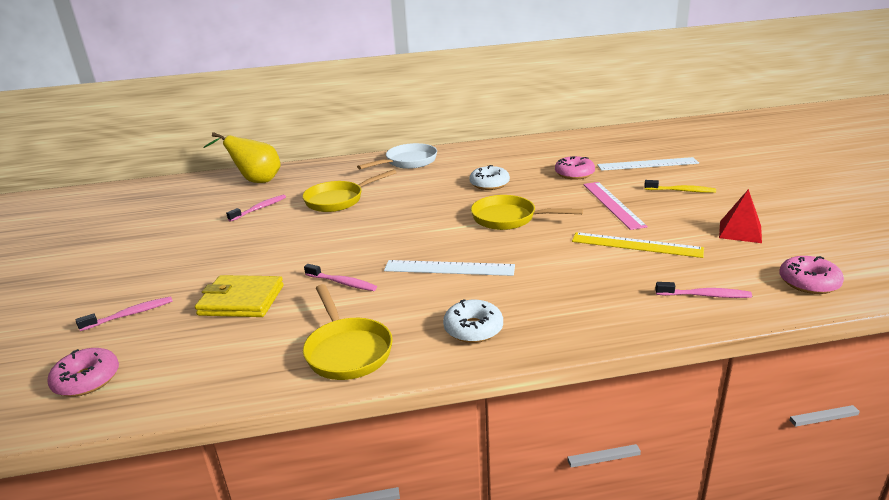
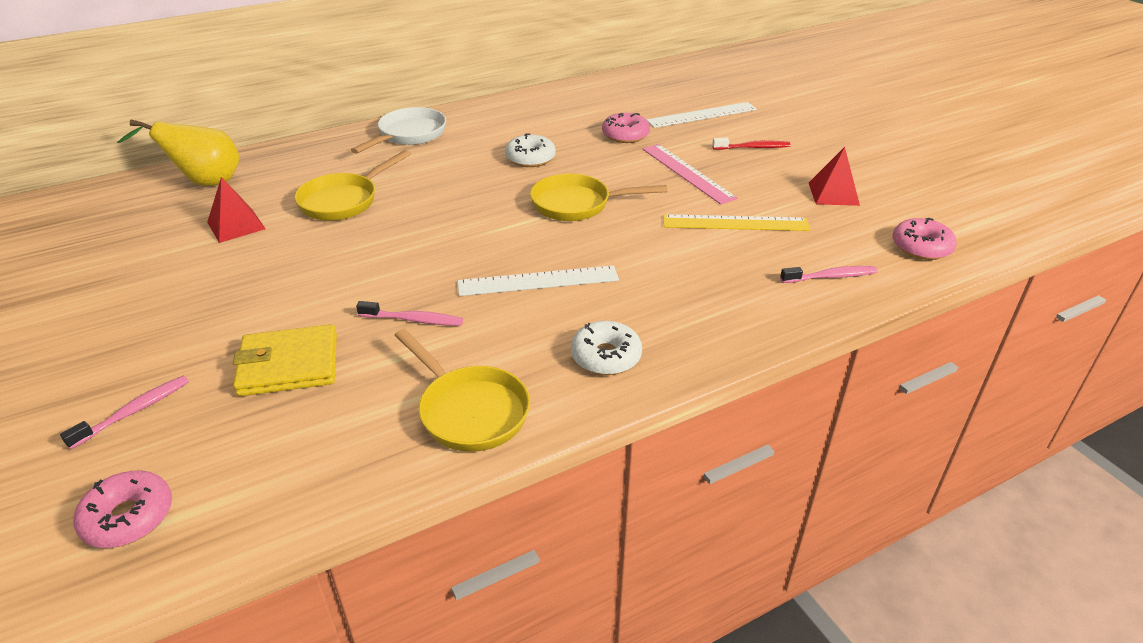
camera: 20 degrees left, 10 degrees up
(259, 208) = (236, 225): pink toothbrush -> red pyramid
(681, 191) = (753, 147): yellow toothbrush -> red toothbrush

